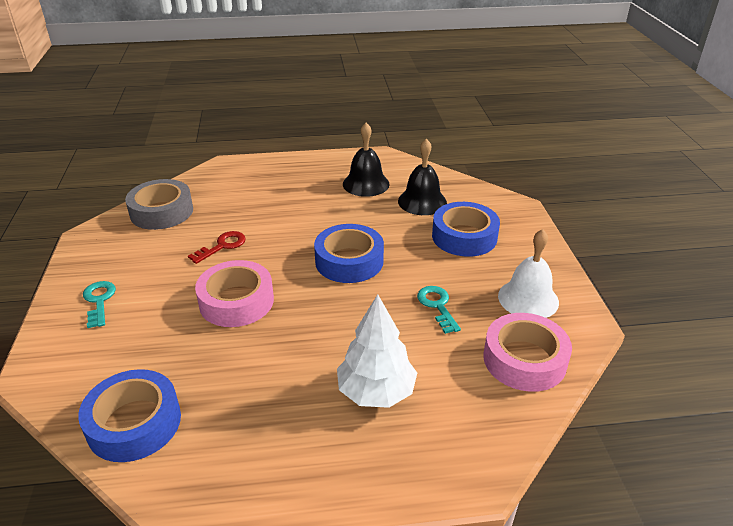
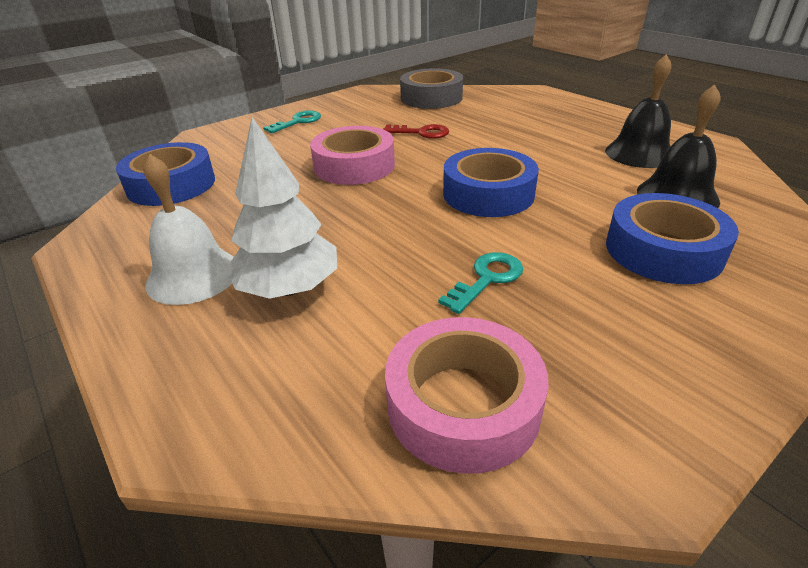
camera: 60 degrees right, 0 degrees up
(528, 299) = (615, 361): white bell -> white bell (193, 275)

